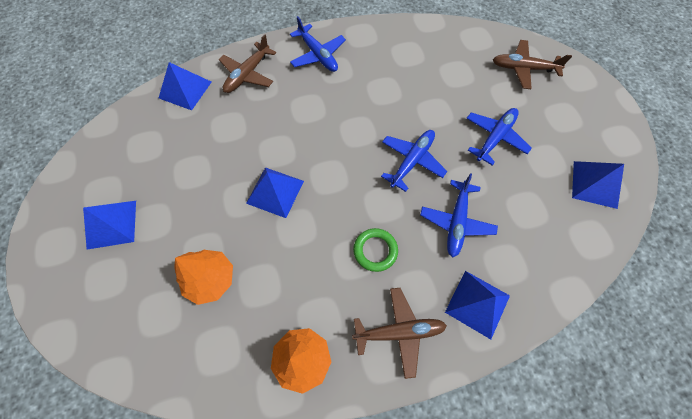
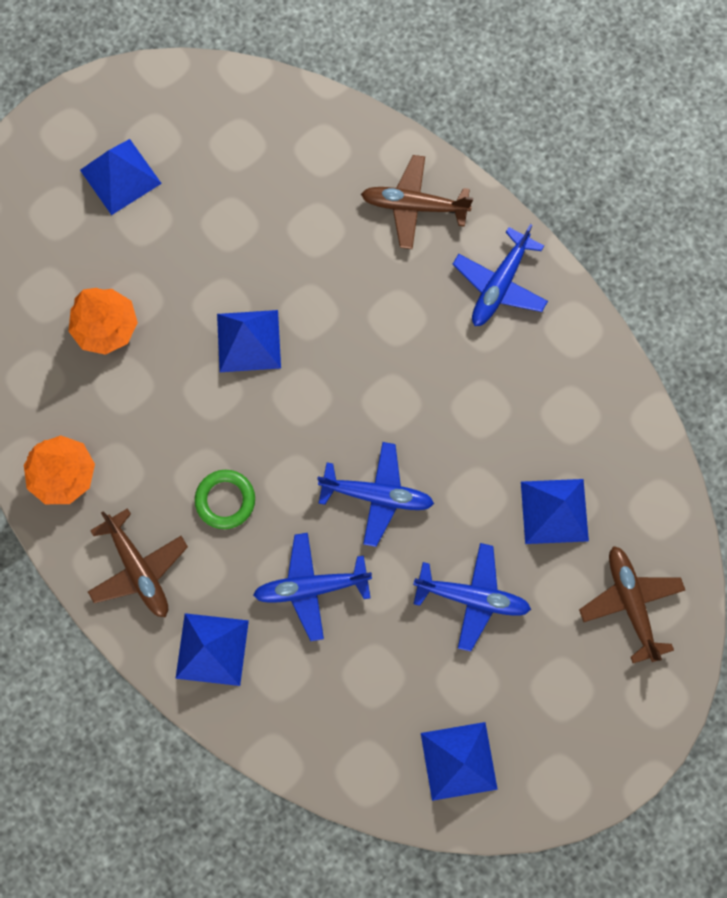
camera: 65 degrees right, 10 degrees up
(185, 89) = (346, 139): blue pyramid -> blue pyramid (554, 511)

